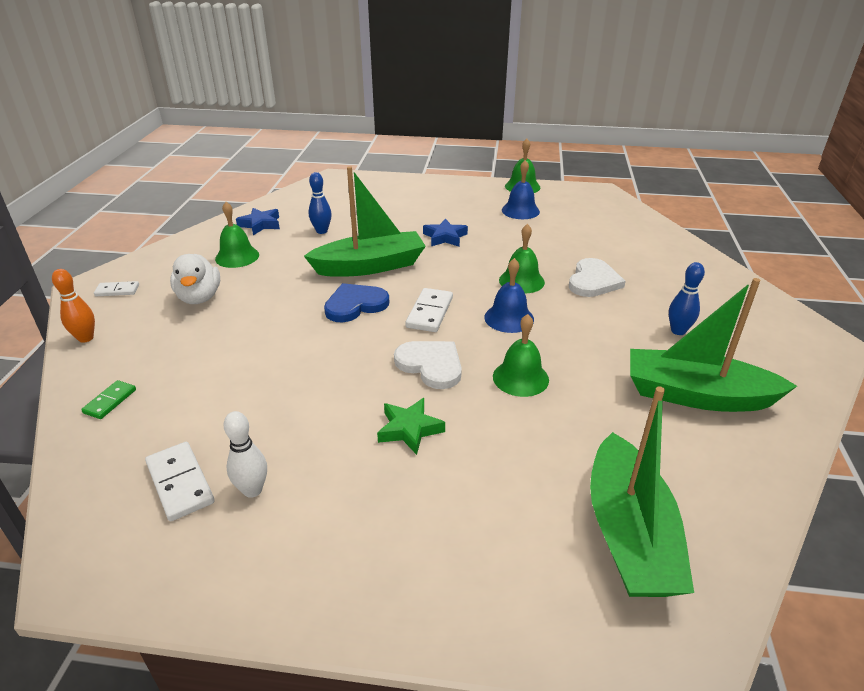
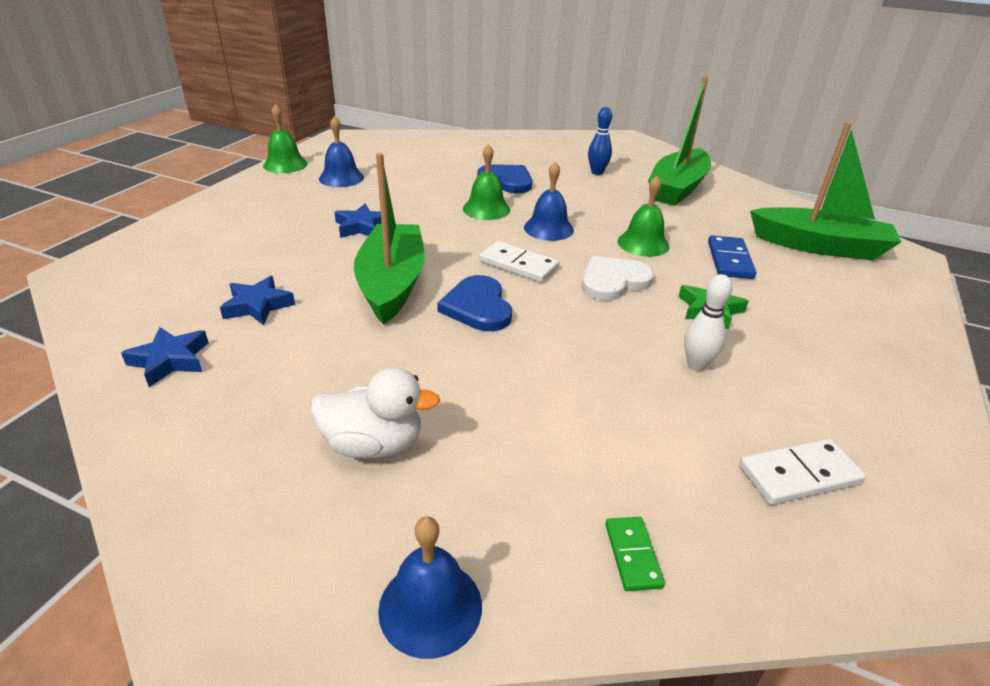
camera: 75 degrees left, 0 degrees up
(86, 338) = (430, 607): orange bowling pin -> blue bell
(110, 401) = (633, 555): green domino -> green domino turned 45 degrees clockwise
(117, 290) = (270, 563): white domino -> none
(237, 256) = (265, 394): green bell -> none
(252, 490) = (802, 417): white bowling pin -> white bowling pin (696, 365)
(322, 231) = (258, 306): blue bowling pin -> blue star
(526, 443) = (729, 260): none -> blue domino
(593, 281) = (507, 181): white heart -> blue heart

